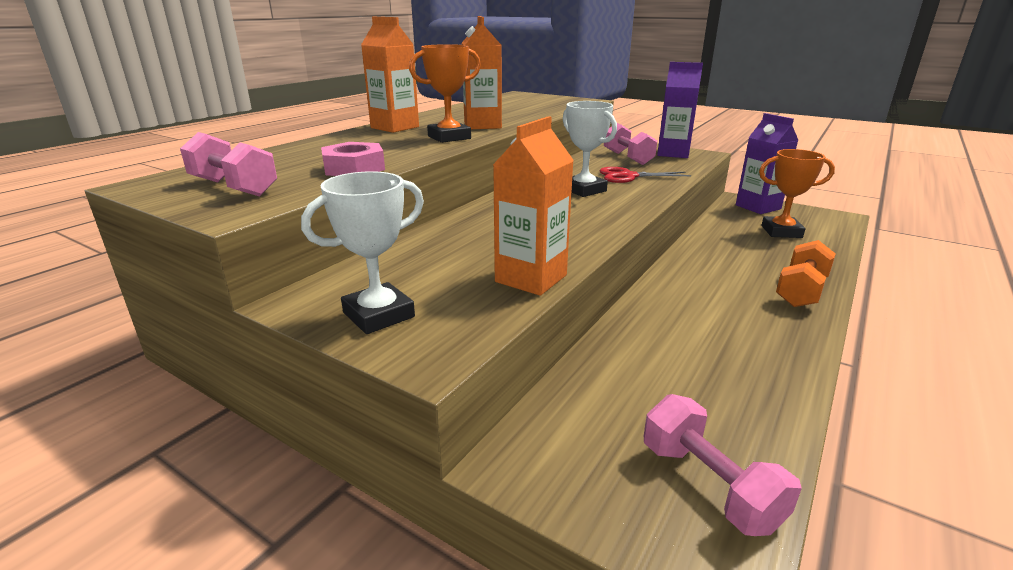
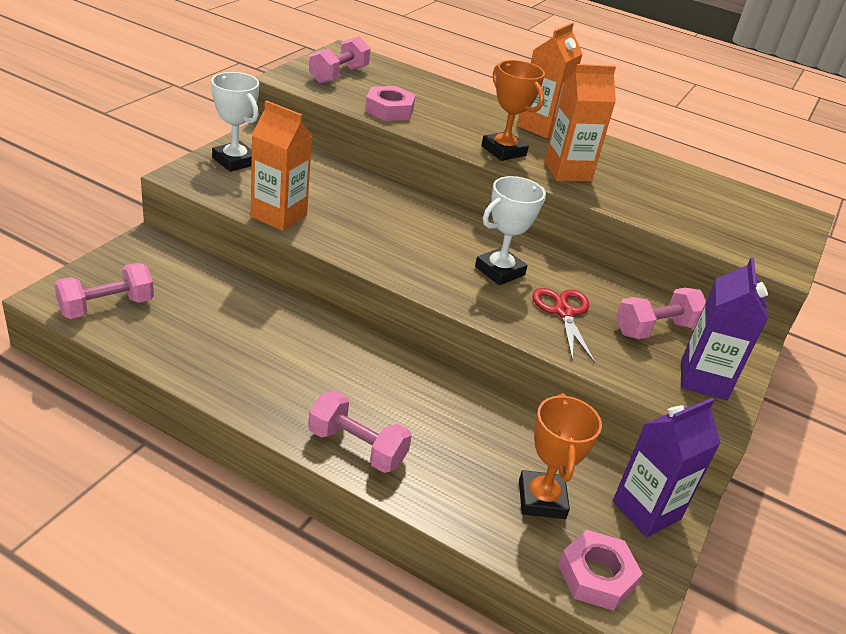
camera: 80 degrees right, 10 degrees up
(801, 291) = (357, 447): orange dumbbell -> pink dumbbell
(828, 223) = (596, 576): none -> pink nut

